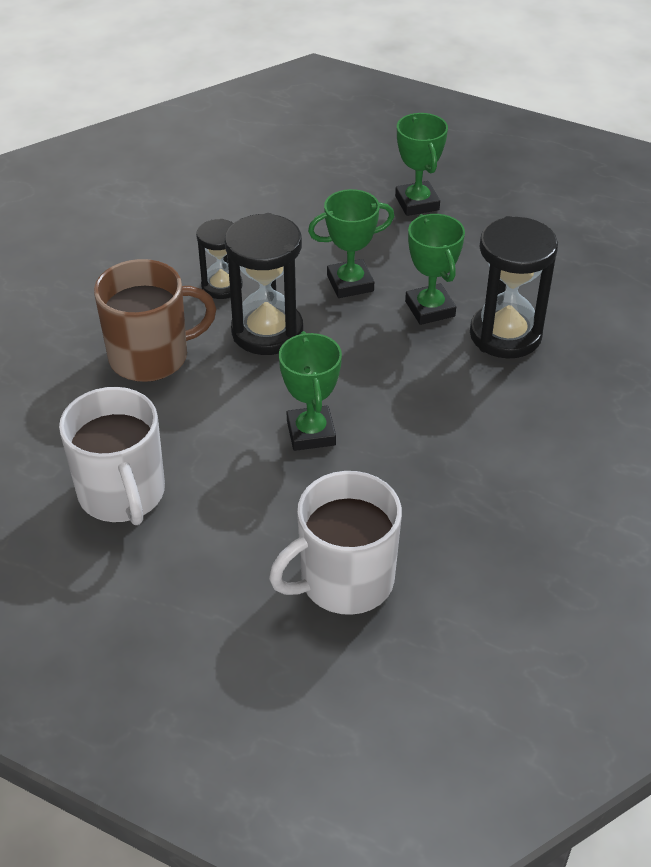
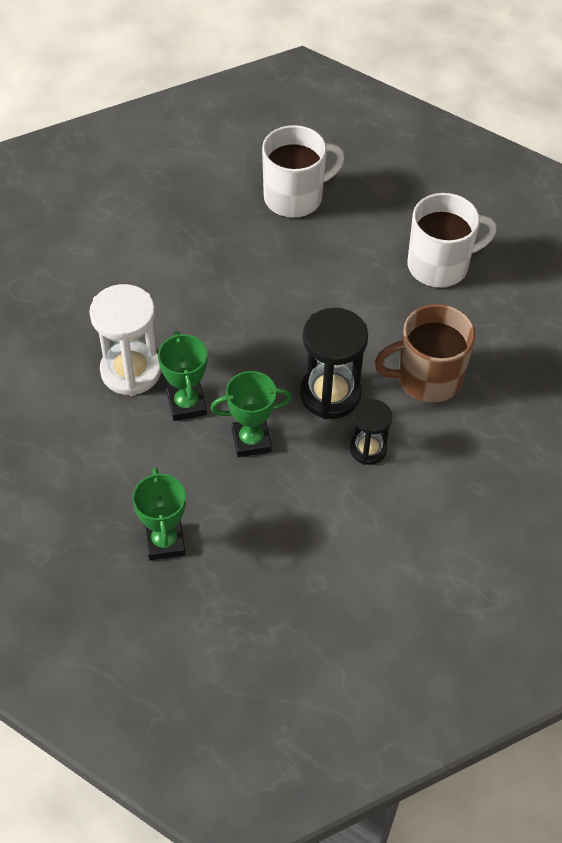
camera: 175 degrees left, 10 degrees up
(122, 494) = (440, 265): white mug -> white mug turned 90 degrees clockwise
(311, 433) = (304, 298): green trophy -> none
(505, 335) = (131, 371): black hourglass -> white hourglass

